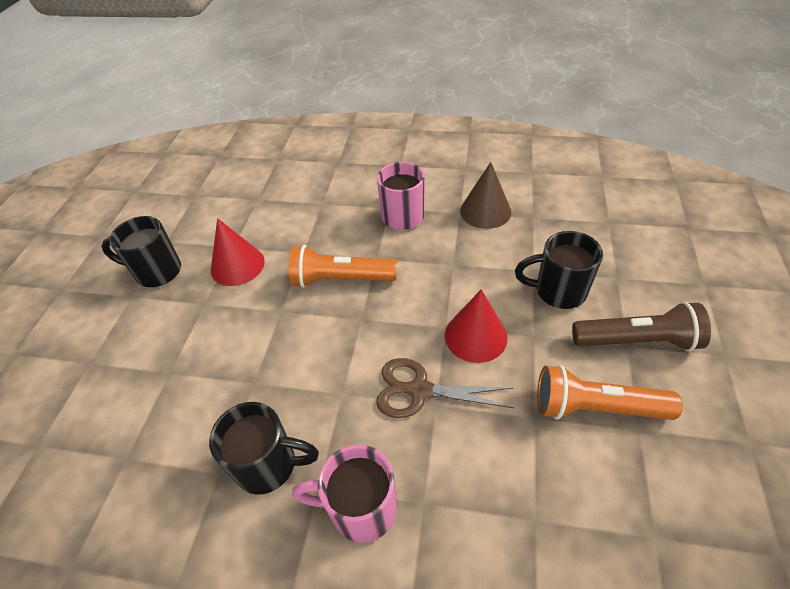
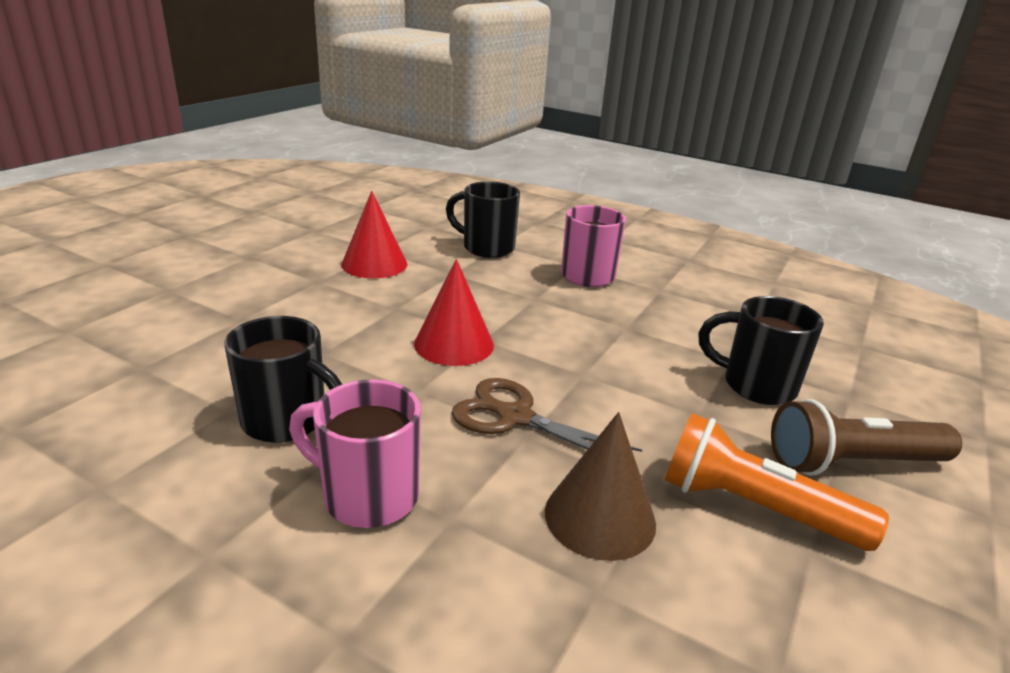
camera: 15 degrees right, 20 degrees down
(157, 272) = (288, 247): black mug -> black mug (486, 248)
(340, 279) = (481, 303): orange flashlight -> none
(475, 336) = (619, 392): red cone -> red cone (454, 344)
(485, 211) = (695, 297): brown cone -> brown cone (600, 517)
(637, 341) = (852, 463): brown flashlight -> brown flashlight turned 150 degrees clockwise

